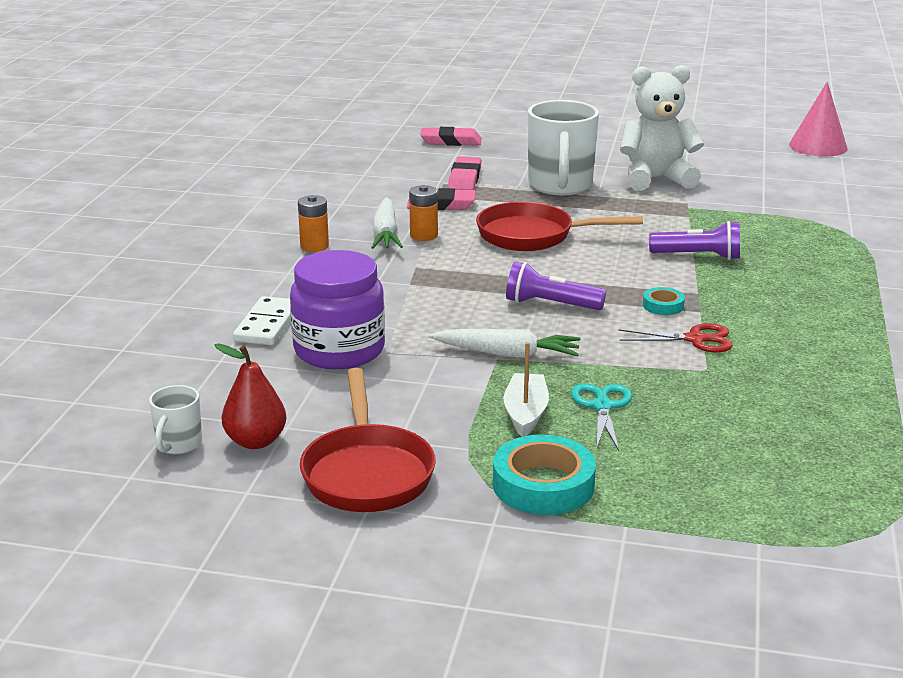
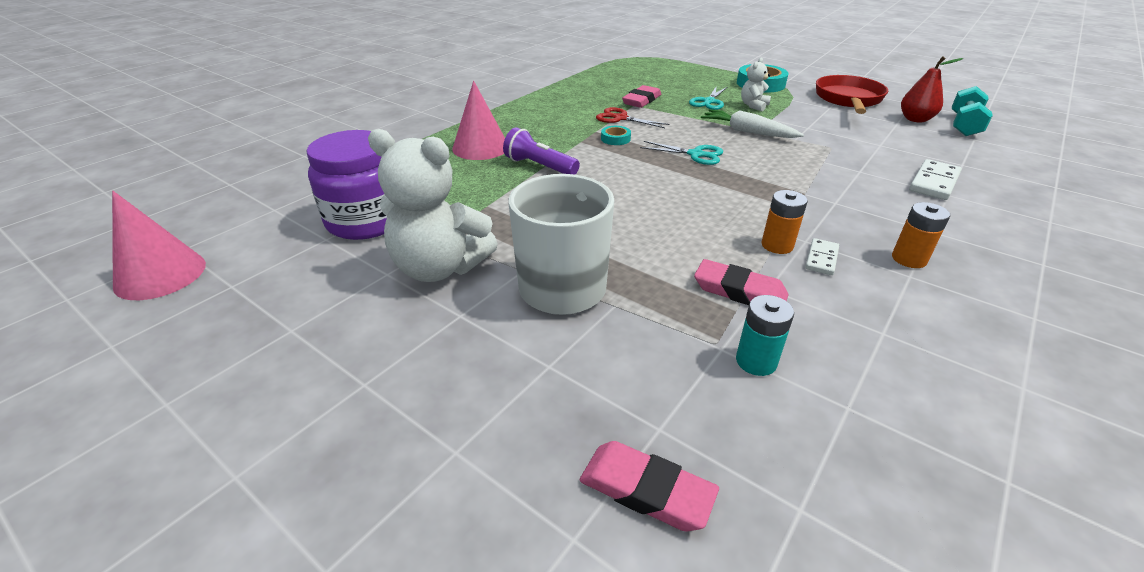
camera: 155 degrees left, 10 degrees up
(178, 444) = (964, 125): white mug -> turquoise dumbbell
(339, 350) = (868, 154): purple jar -> purple jar (367, 221)
(386, 233) = (821, 258): white carrot -> white domino
(417, 180) = (756, 361): none -> turquoise battery
(465, 178) = (681, 342): pink eraser -> pink eraser (641, 100)
(525, 413) = (753, 106): white boat -> white teddy bear
(533, 236) = (660, 218): red pan -> none
(550, 304) = (695, 154): purple flashlight -> turquoise scissors
(792, 263) = (480, 147): none -> pink cone

